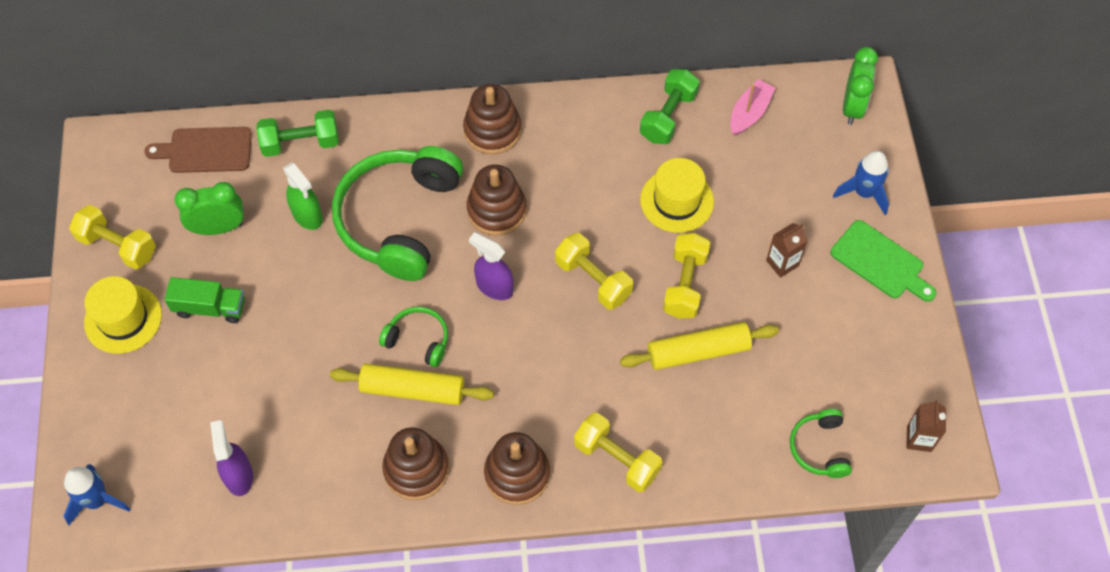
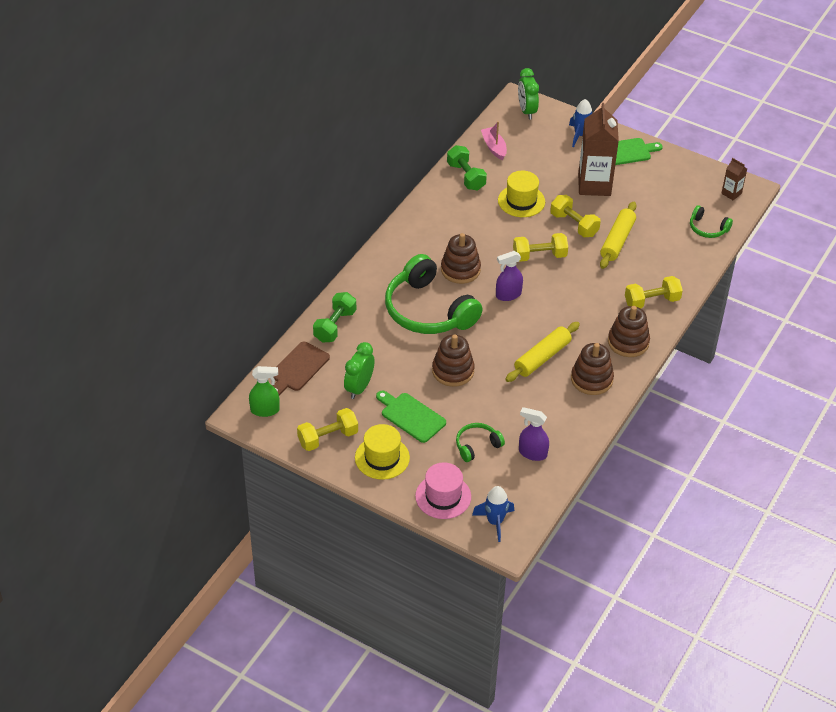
camera: 55 degrees left, 15 degrees down
(103, 419) = (443, 496): none -> pink hat
(210, 308) = (411, 416): green truck -> green cutting board
(307, 215) = (388, 346): green spray bottle -> green spray bottle (265, 410)
(418, 340) = (513, 340): green headphones -> green headphones (477, 445)
(492, 130) = (406, 245): brown stacking toy -> brown stacking toy (453, 371)
(782, 263) = (594, 185): brown carton -> brown carton, size x2.17
(852, 107) = (526, 111): green clock -> green clock turned 150 degrees counterclockwise

